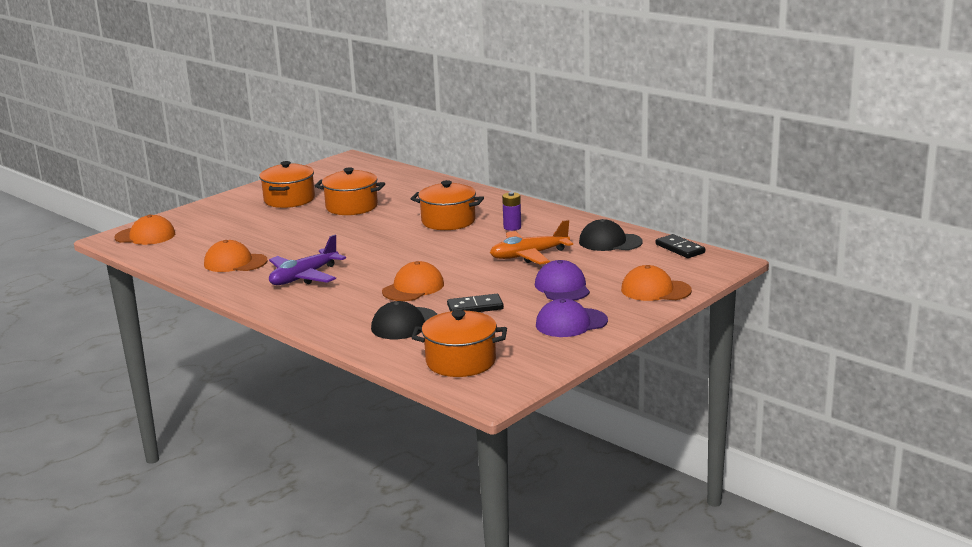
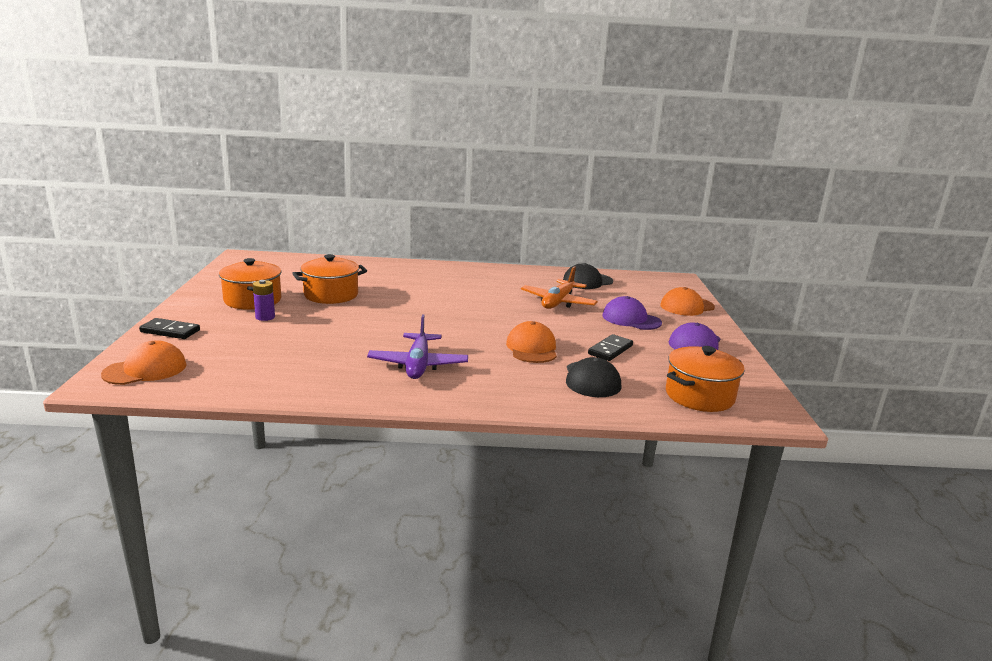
camera: 45 degrees left, 0 degrees up
(235, 262) = (317, 370): orange cap -> none
(448, 221) = (442, 290): orange pot -> none
(512, 227) = (500, 285): purple battery -> purple battery (265, 317)
(680, 248) = (637, 276): black domino -> black domino (170, 331)

